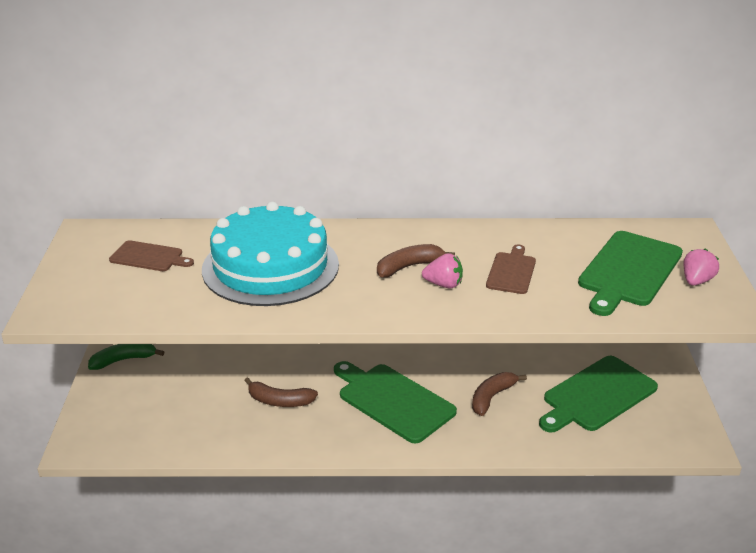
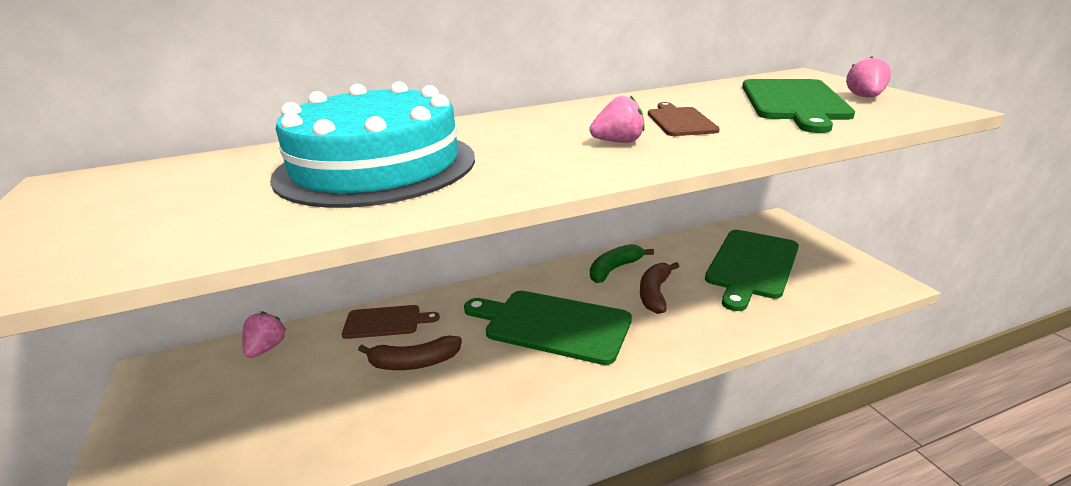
camera: 20 degrees left, 5 degrees down
(124, 360) = (174, 370): green banana -> green banana (614, 269)
(149, 257) = (178, 188): brown cutting board -> brown cutting board (385, 322)
(185, 360) = (266, 348): none -> pink strawberry
(409, 267) = (560, 137): brown banana -> none

